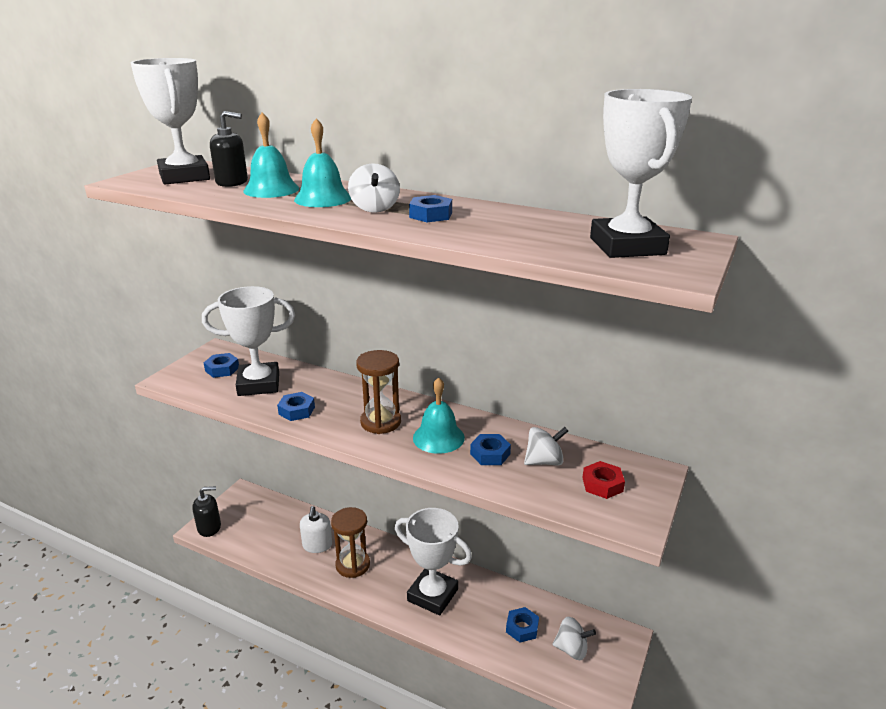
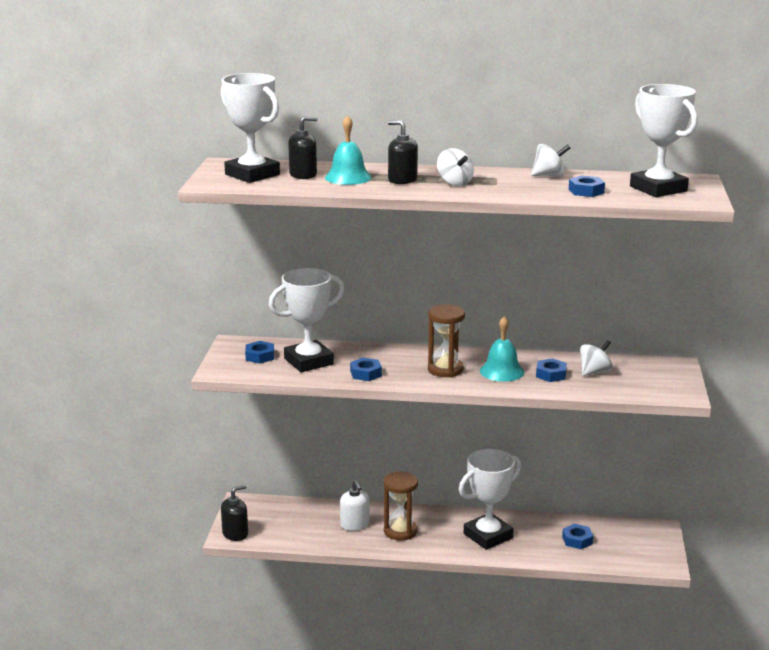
camera: 20 degrees left, 5 degrees down
(323, 198) = (402, 180): turquoise bell -> black soap dispenser
(431, 215) = (503, 183): blue nut -> blue nut (586, 191)
(432, 595) = (488, 536): white trophy -> white trophy turned 45 degrees counterclockwise
(571, 649) = (624, 544): white spinning top -> white spinning top (549, 176)
(602, 484) = (646, 378): red nut -> none

